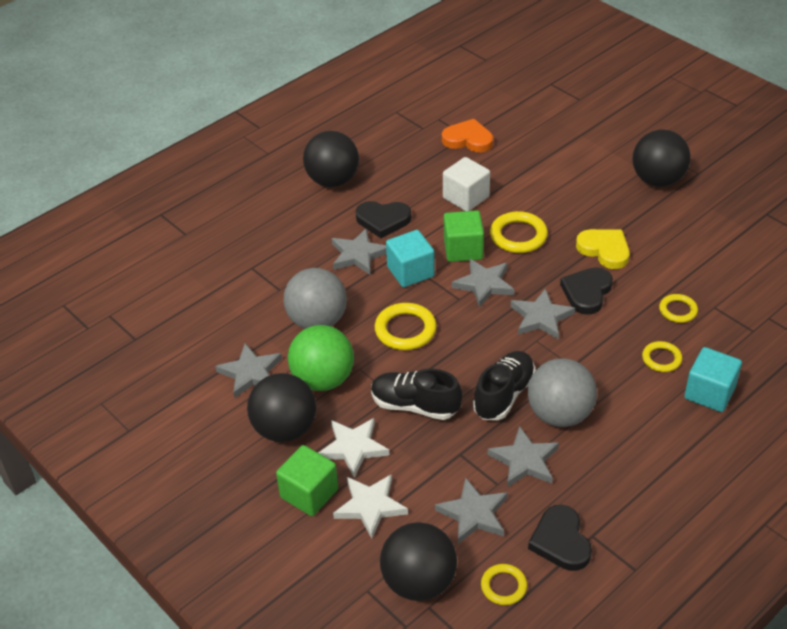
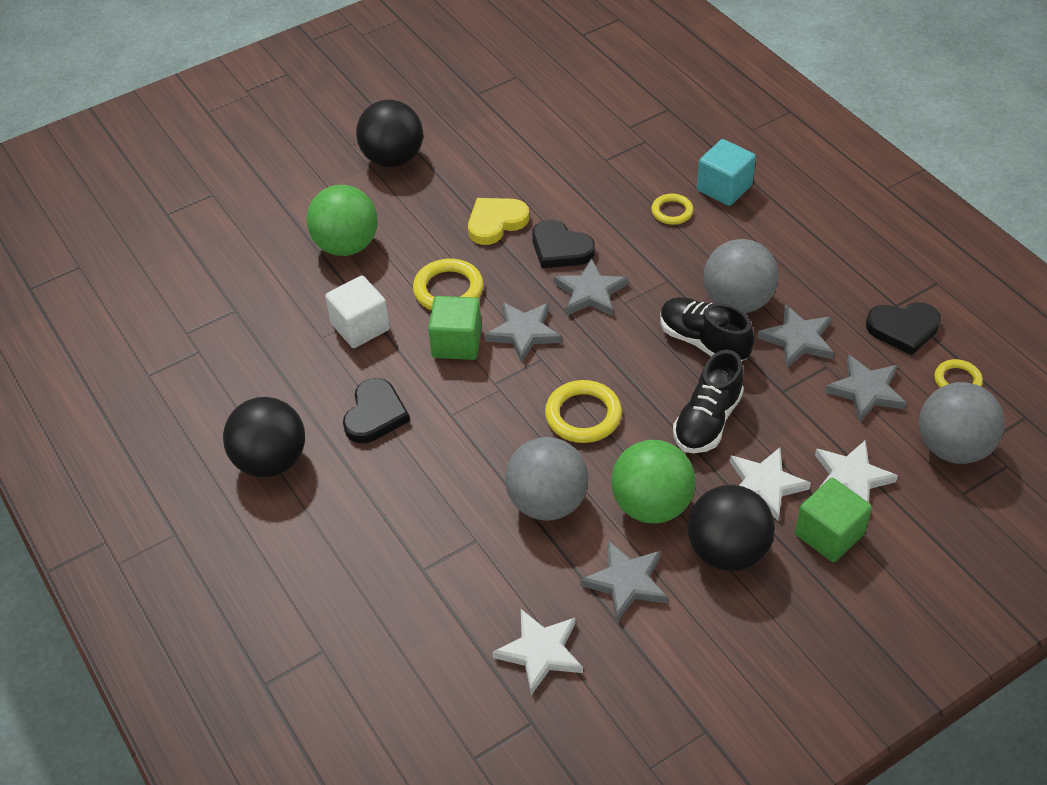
camera: 80 degrees left, 5 degrees up
(189, 335) = (540, 652): none -> white star
(358, 255) = (434, 447): grey star -> none
(410, 272) = (482, 398): turquoise cube -> none
(419, 582) = (952, 447): black ball -> grey ball
(468, 139) = (245, 308): orange heart -> none
(548, 174) = (346, 245): none -> green ball
(678, 310) = (605, 186): yellow ring -> none

